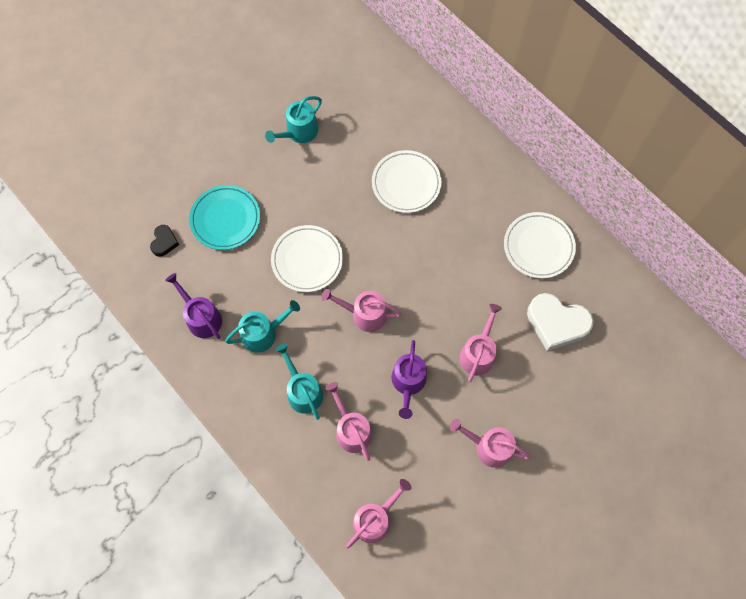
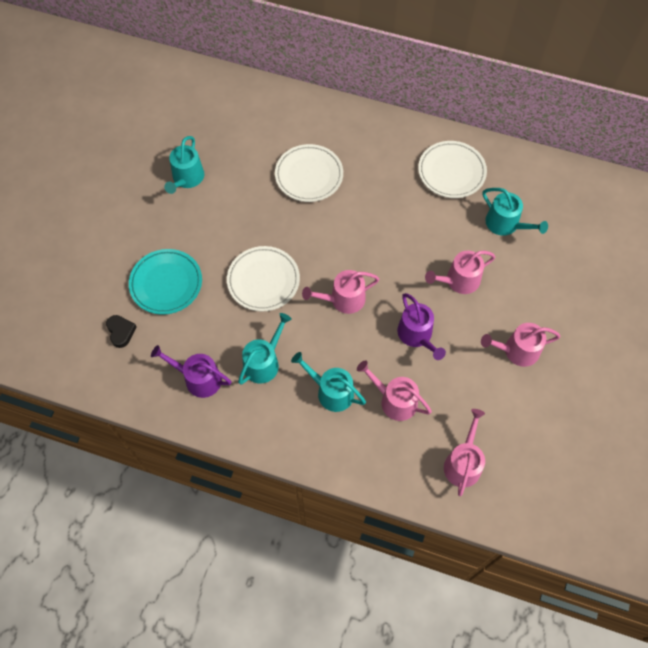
camera: 30 degrees left, 5 degrees down
(478, 353) = (459, 281): pink watering can -> pink watering can turned 105 degrees counterclockwise
(556, 323) = (505, 224): white heart -> turquoise watering can

